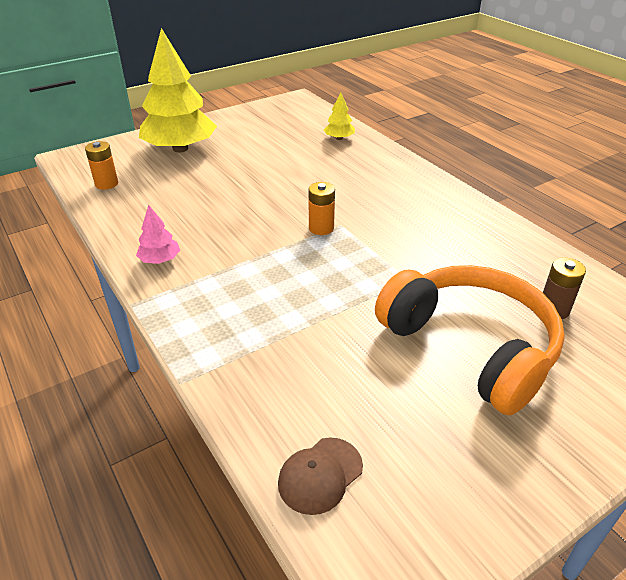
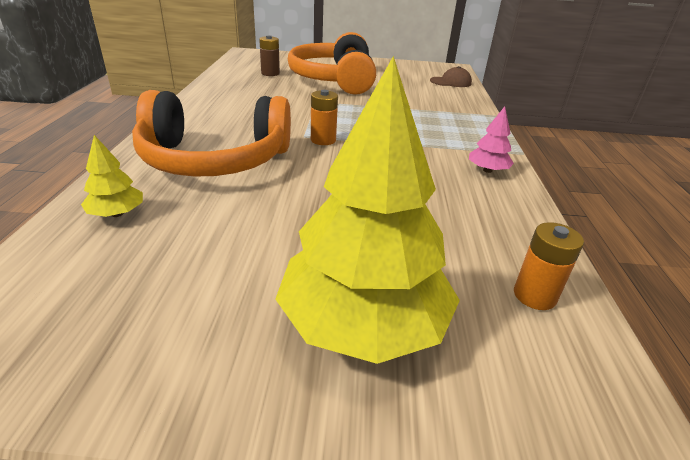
camera: 145 degrees left, 5 degrees down
(358, 178) = (214, 159): none -> orange headphones

